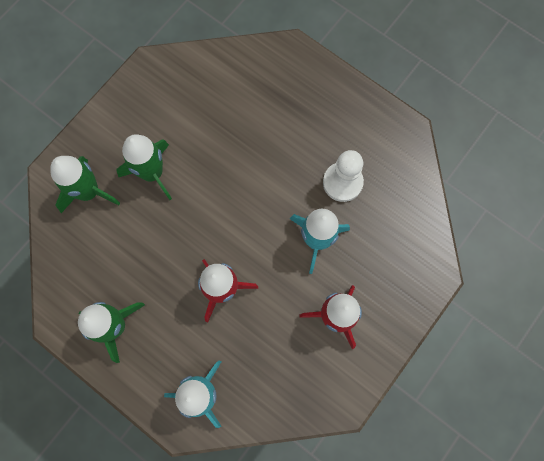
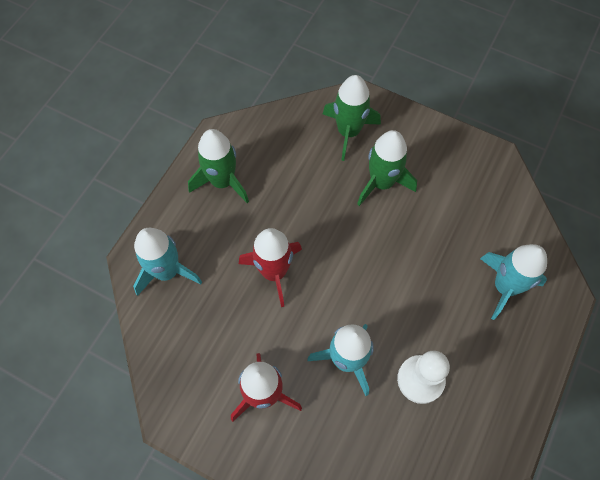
camera: 80 degrees right, 10 degrees down
(275, 94) = (505, 286): none -> turquoise rocket

